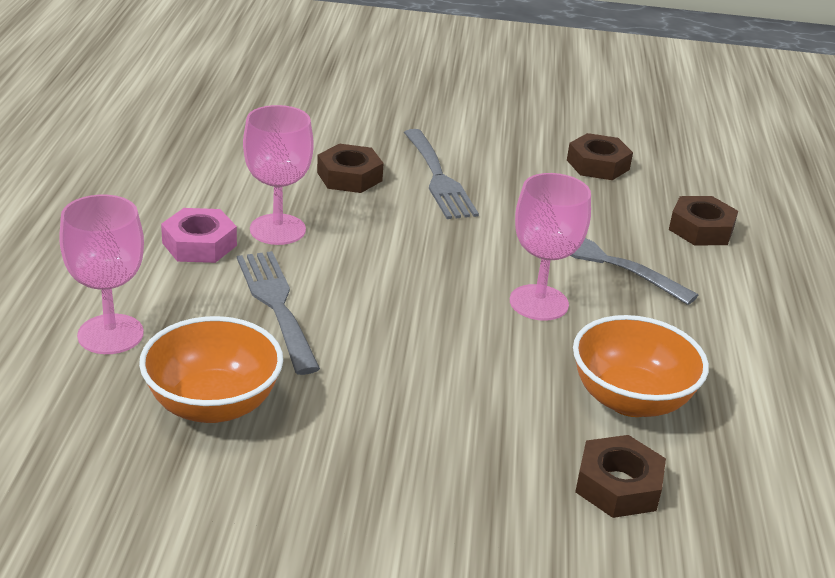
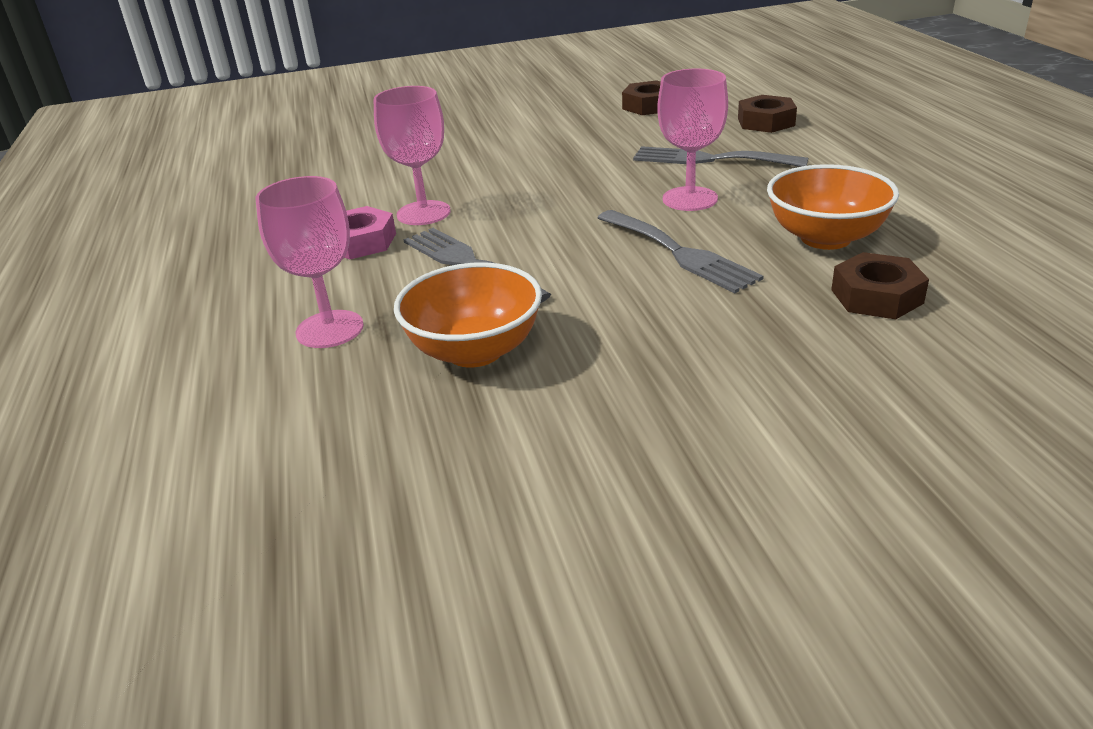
camera: 15 degrees left, 0 degrees up
(349, 176) = (455, 163): brown nut -> none
(438, 178) = (531, 145): grey fork -> grey fork (679, 253)

